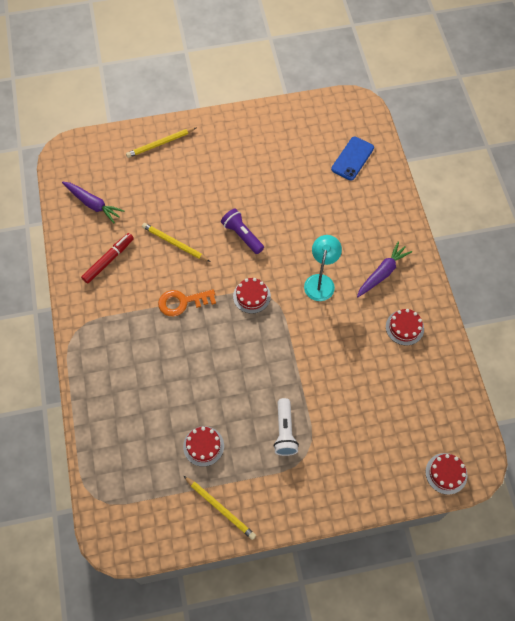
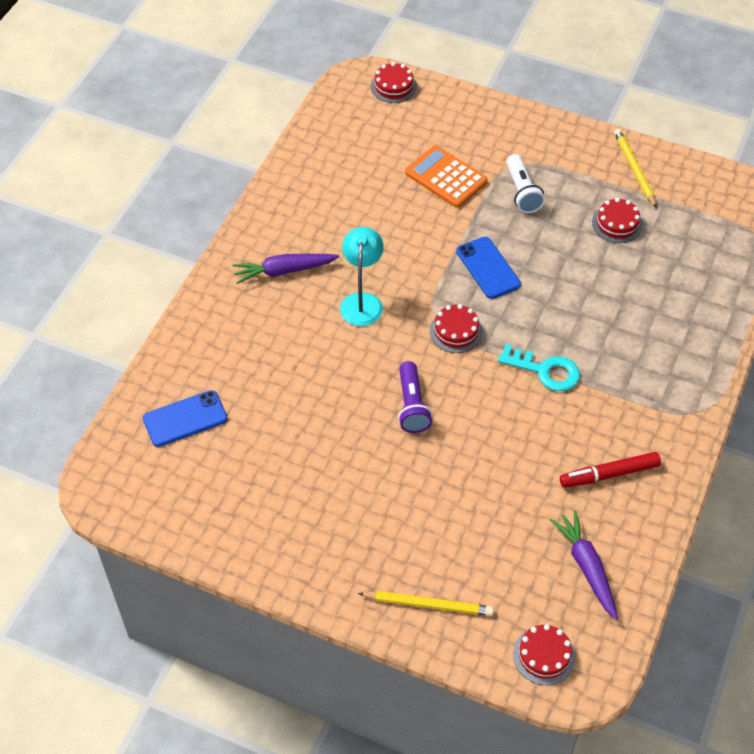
camera: 145 degrees left, 10 degrees down
(175, 243) = (506, 445): yellow pencil -> none
(182, 302) = (545, 370): orange key -> turquoise key
(264, 353) = (488, 268): none -> blue phone
(284, 432) = (522, 192): white flashlight -> white flashlight turned 135 degrees clockwise
(320, 281) = (362, 301): turquoise lamp -> turquoise lamp turned 135 degrees clockwise
(344, 410) = (445, 177): none -> orange calculator
(404, 327) = (313, 210): red cake -> red cake (544, 655)

